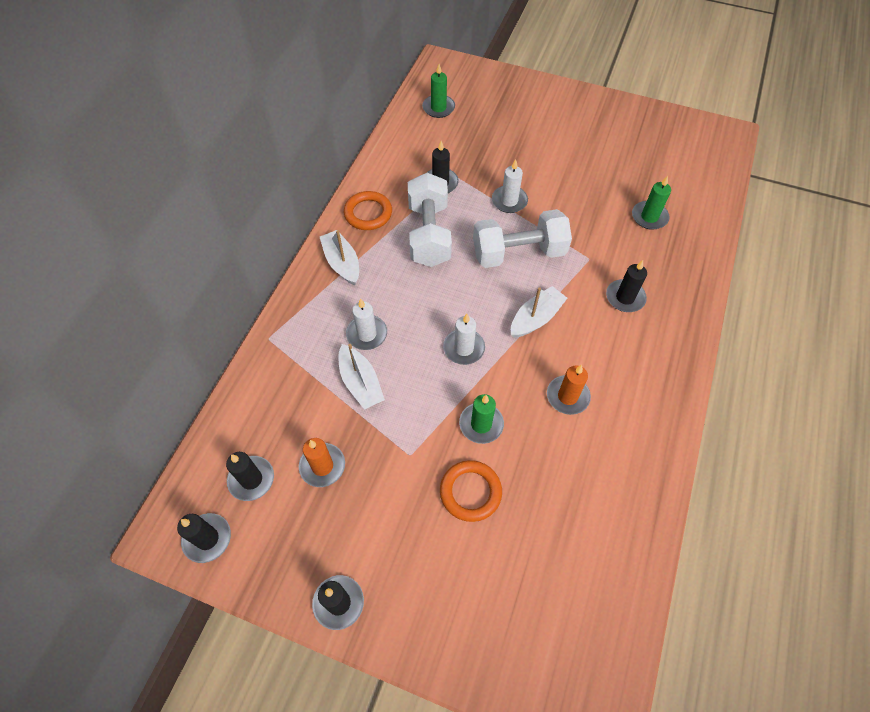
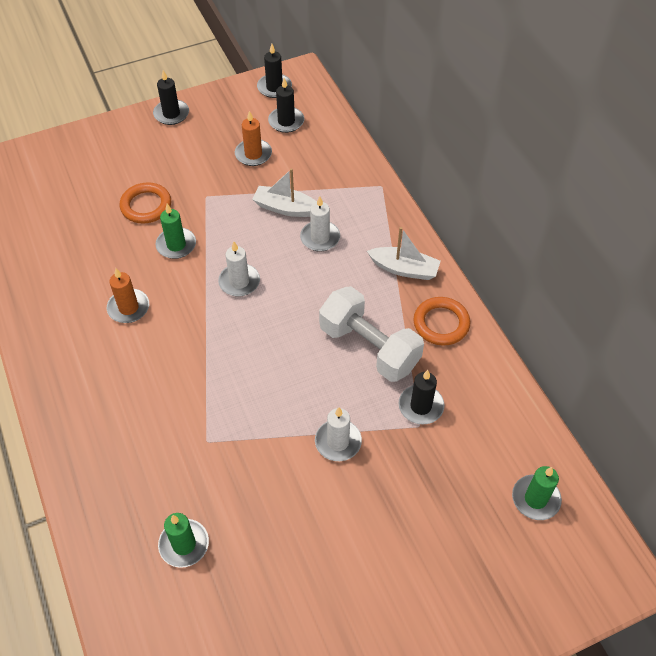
camera: 135 degrees right, 5 degrees down
(518, 253) = (275, 393): white dumbbell -> none
(536, 318) = (205, 347): white boat -> none
(625, 297) = (143, 427): black candle -> none

